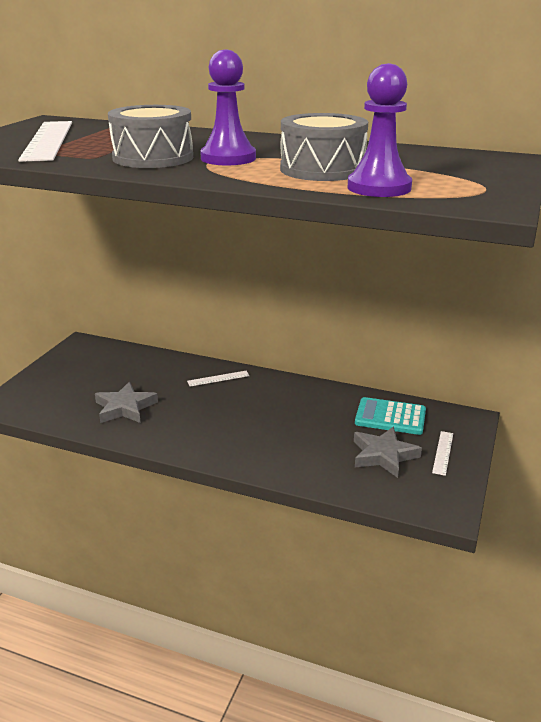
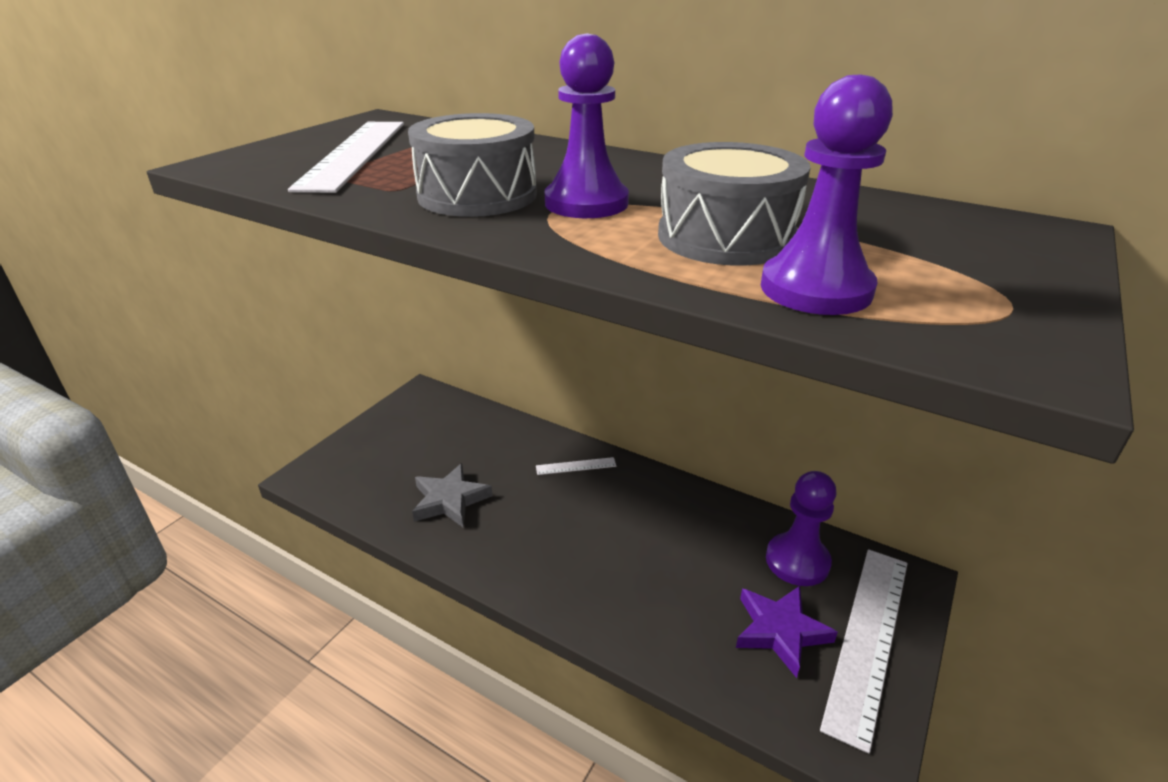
camera: 10 degrees right, 5 degrees up
(383, 455) = (780, 631): grey star -> purple star
(390, 417) = (797, 561): turquoise calculator -> purple pawn
(443, 452) = (868, 638): white ruler -> white ruler, size x2.30

